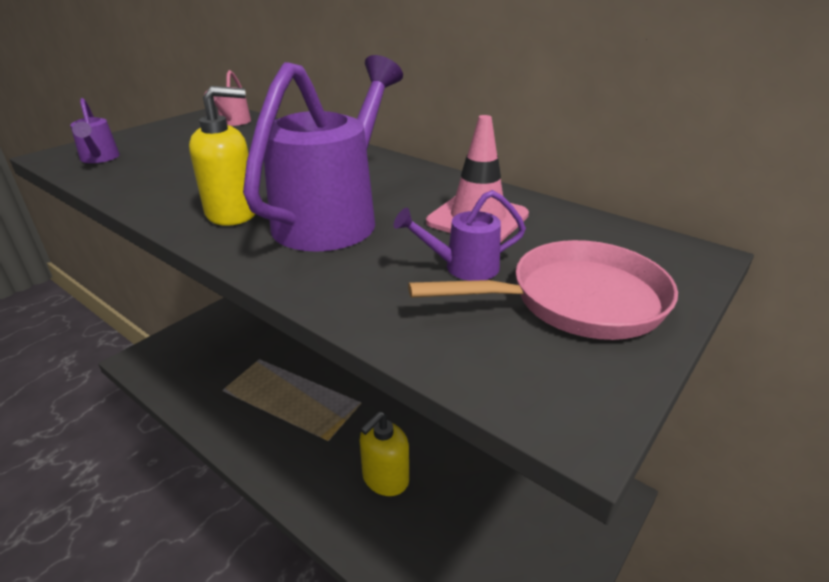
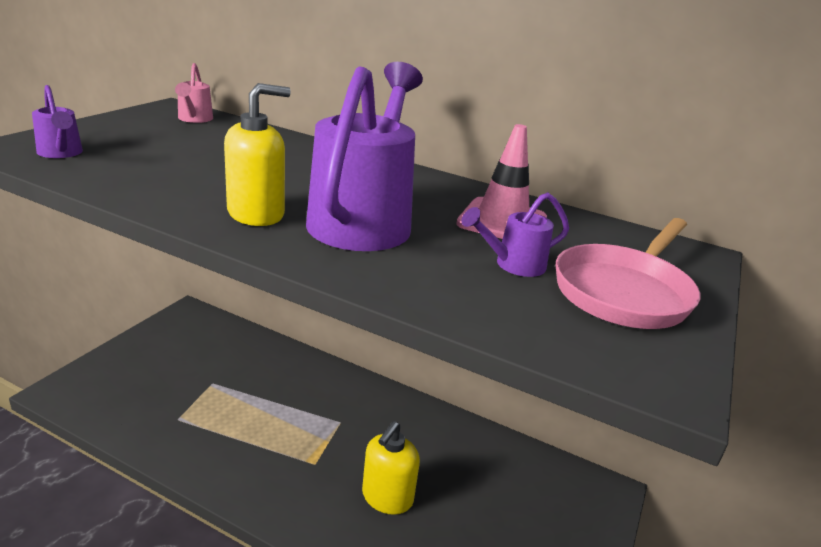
camera: 15 degrees left, 5 degrees down
(576, 301) = (624, 292): pink pan -> pink pan turned 150 degrees clockwise

